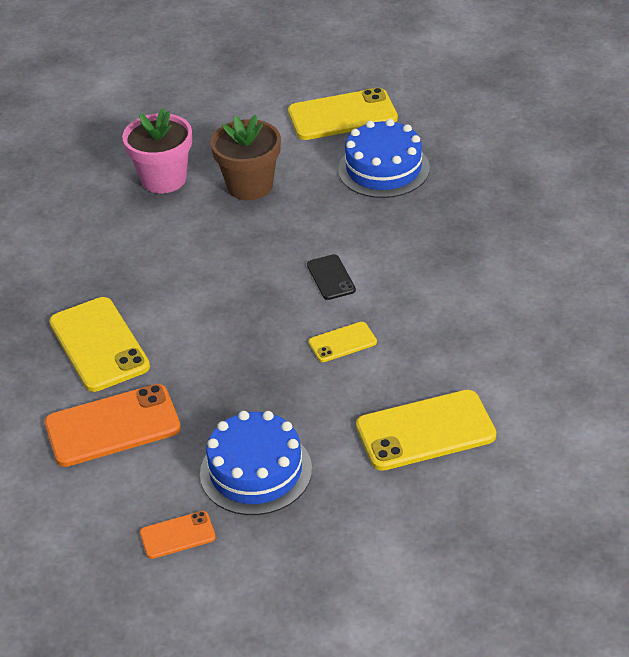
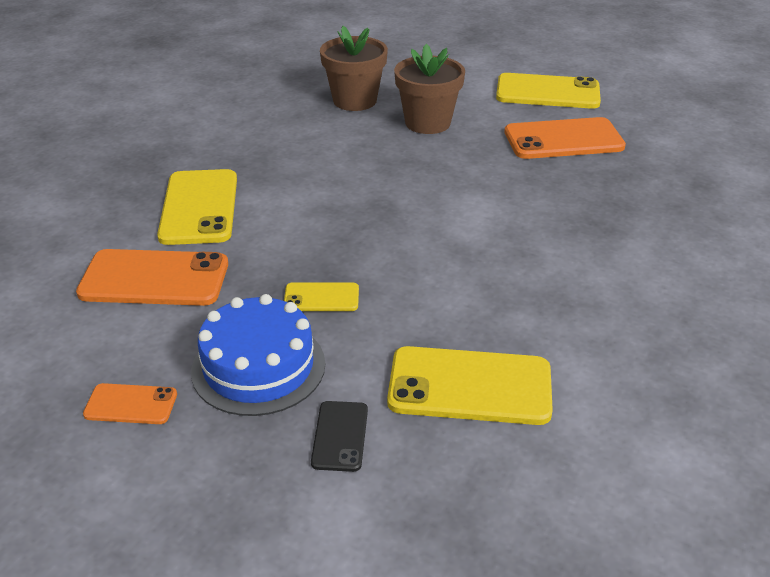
camera: 20 degrees right, 5 degrees down
(163, 179) = (354, 100): pink flower pot -> brown flower pot
(331, 277) = (456, 212): black phone -> black phone (340, 436)
(342, 342) = (432, 272): yellow phone -> yellow phone (321, 298)
(383, 169) = (563, 140): blue cake -> orange phone

